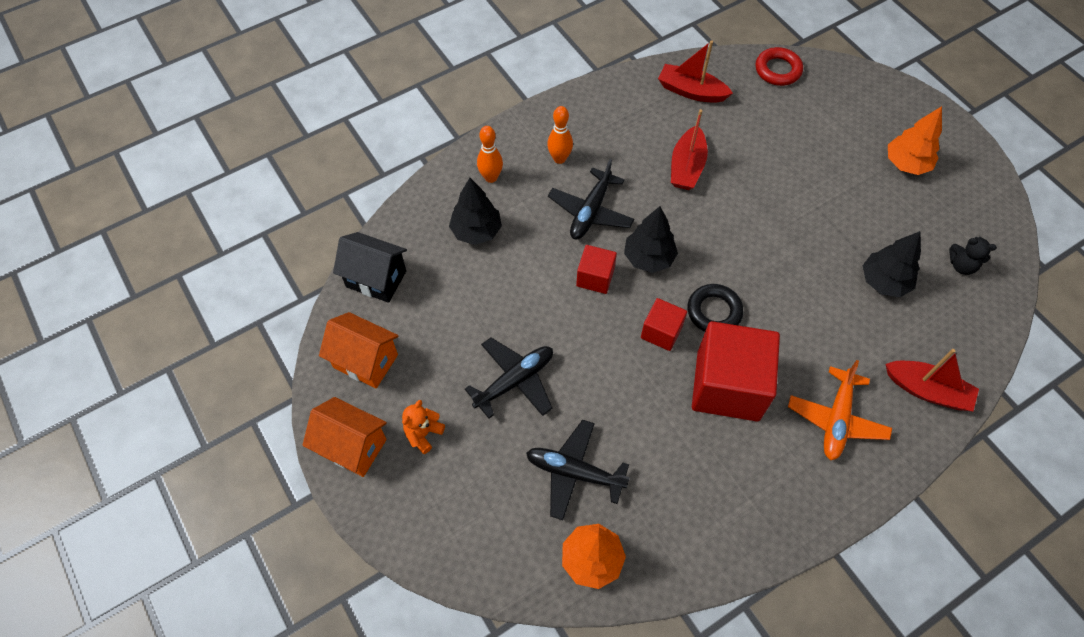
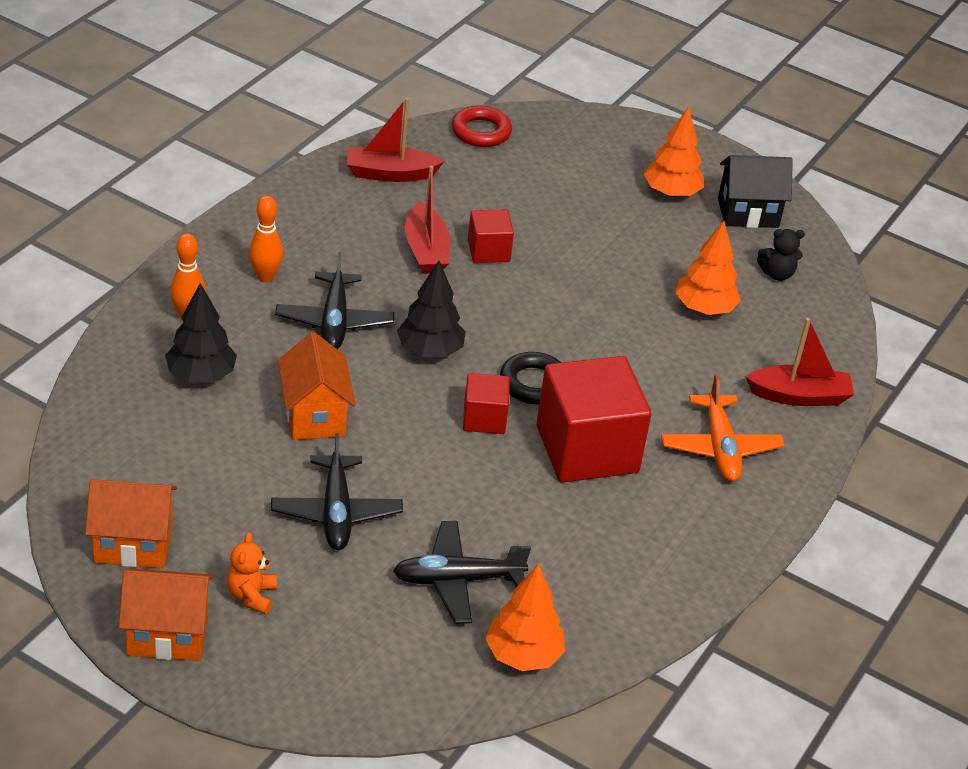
camera: 30 degrees left, 20 degrees down
(376, 279) = (97, 456): black house -> black house (748, 213)
(515, 381) = (336, 512): black plane -> black plane turned 150 degrees clockwise
(539, 290) = (315, 416): none -> orange house
(595, 277) = (376, 385): red cube -> red cube (488, 251)
(884, 282) = (704, 309): black tree -> orange tree

